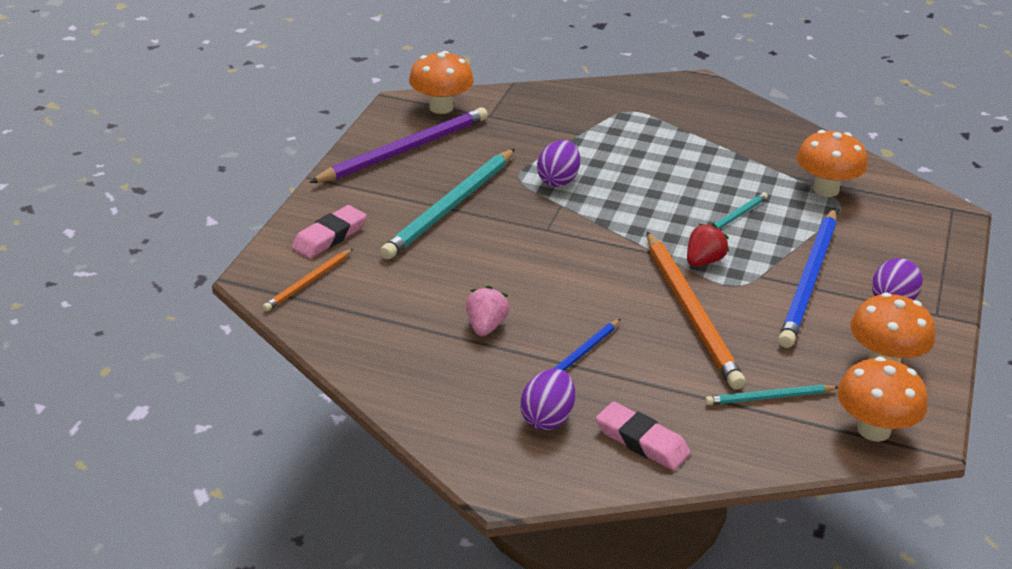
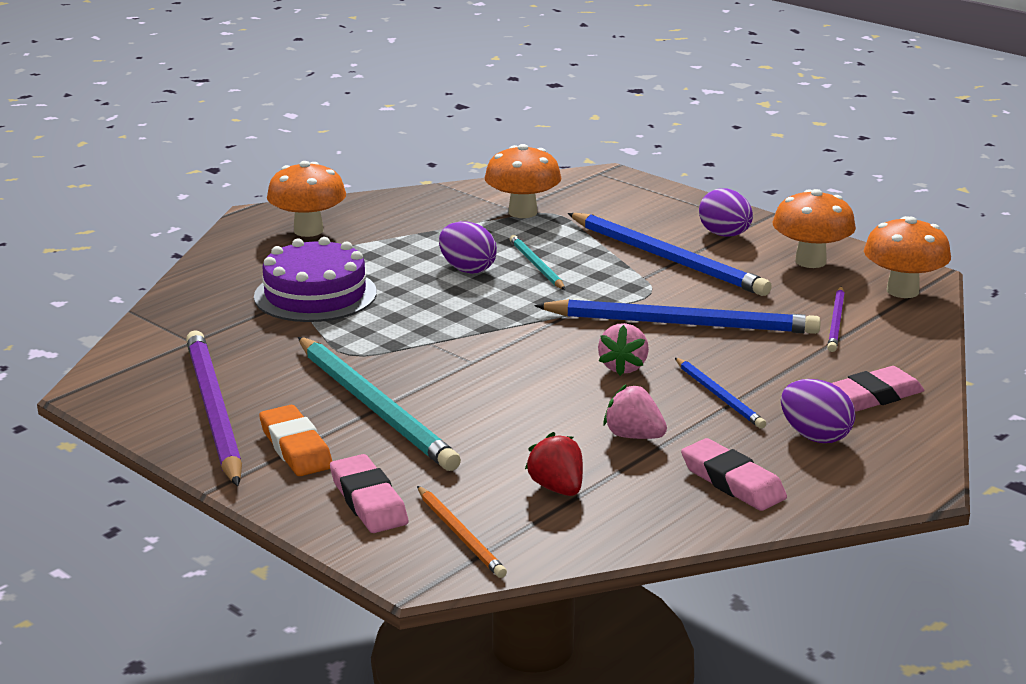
camera: 65 degrees left, 10 degrees down
(378, 192) = (296, 447): none -> orange eraser
(441, 107) = (136, 366): orange mushroom -> orange mushroom (308, 230)
(447, 387) = (732, 482): none -> pink eraser
(558, 180) = (379, 333): purple egg -> purple egg (467, 269)
(591, 299) = (623, 367): none -> pink strawberry
(594, 140) = (315, 294): none -> purple cake
(691, 313) = (682, 323): orange pencil -> blue pencil
(703, 261) = (599, 296): red strawberry -> red strawberry (557, 488)
(769, 397) = (836, 322): turquoise pencil -> purple pencil

